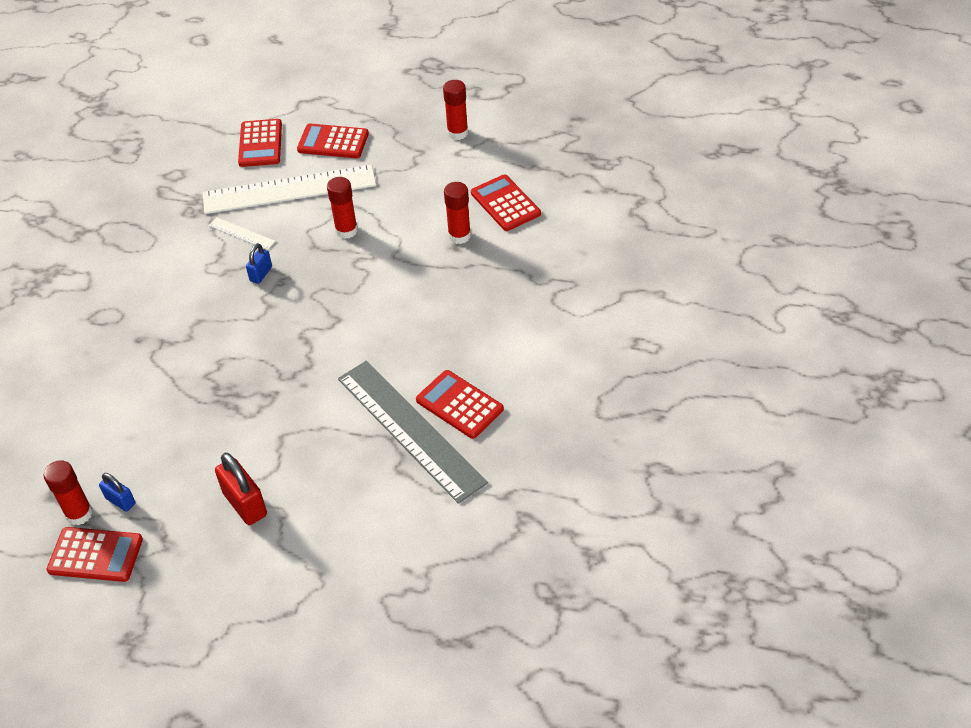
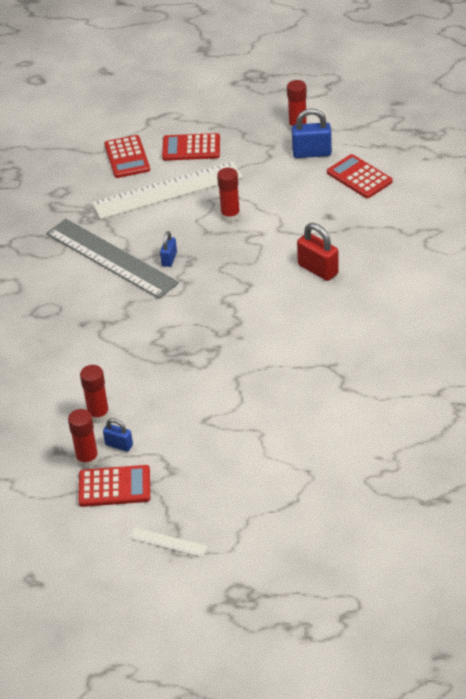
camera: 10 degrees left, 5 degrees down
(242, 233) = (139, 230): white ruler -> white ruler (168, 542)
(245, 504) = (225, 431): red padlock -> red padlock (318, 269)
(410, 429) = (342, 357): grey ruler -> grey ruler (111, 258)
(459, 236) = (329, 207): red glue stick -> red glue stick (98, 415)
(459, 405) = (376, 333): red calculator -> none
(462, 166) = (312, 153): none -> blue padlock

